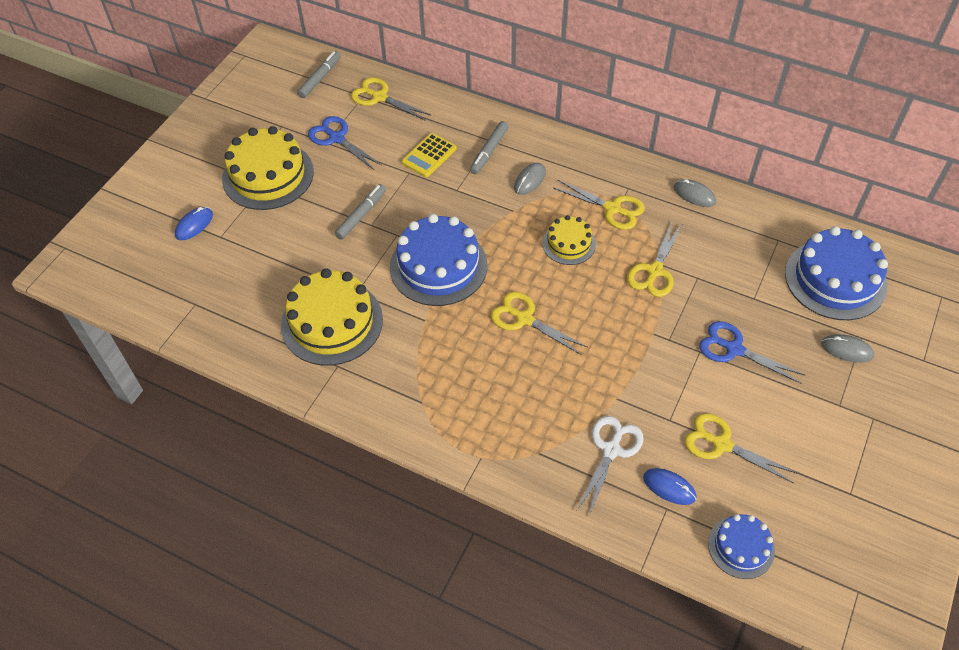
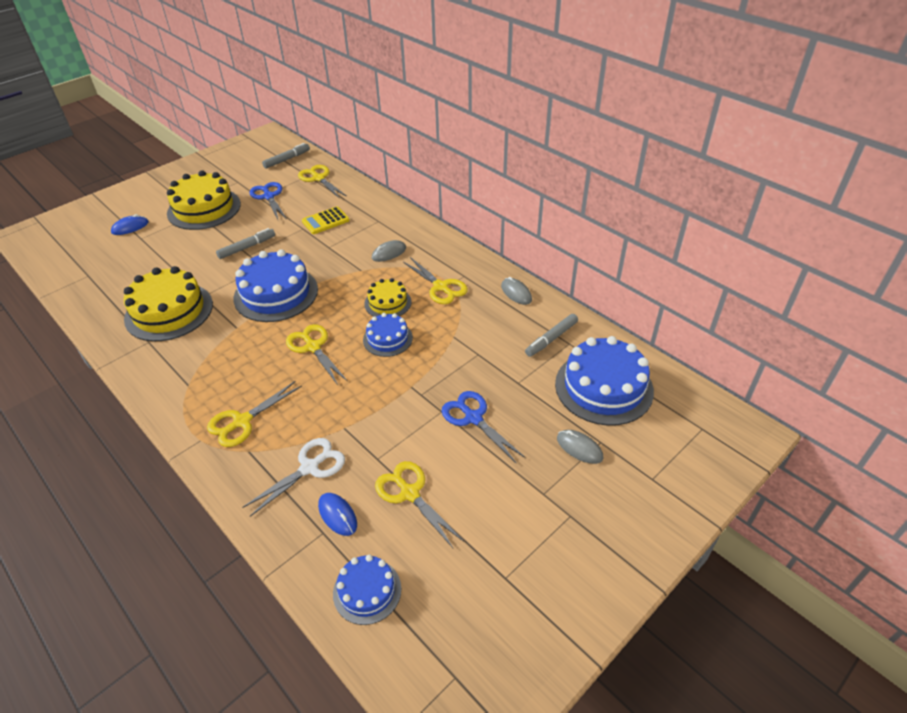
camera: 20 degrees right, 10 degrees down
(489, 151) = (372, 228): grey marker -> grey marker (551, 339)
(596, 286) = (387, 339): none -> blue cake
(654, 271) = (444, 340): yellow scissors -> yellow scissors (242, 421)

